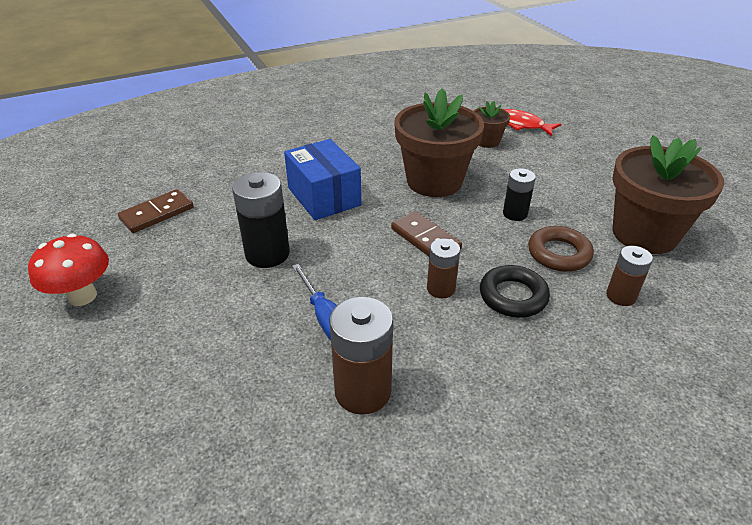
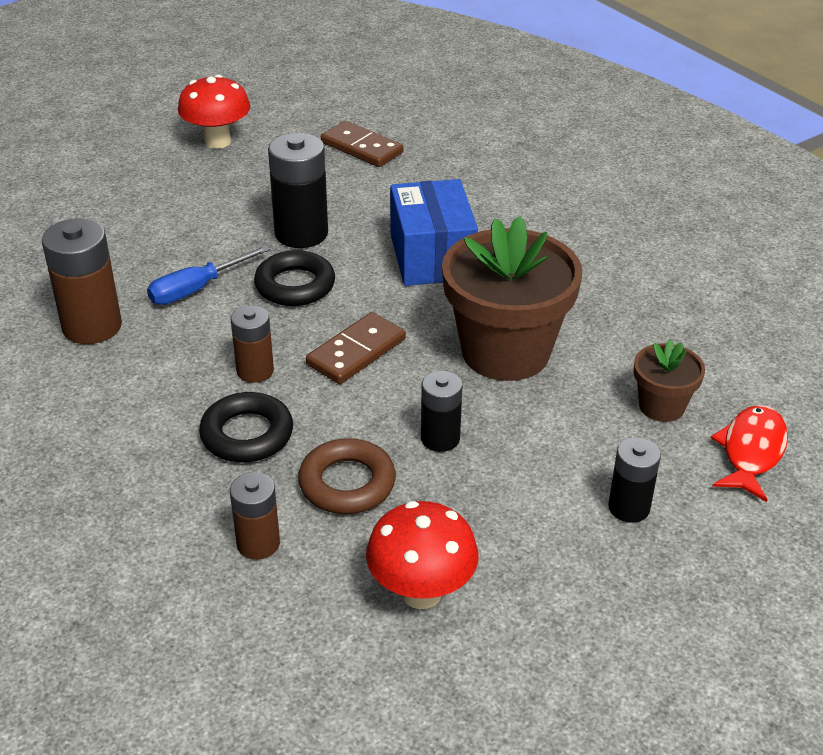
camera: 80 degrees right, 0 degrees up
(324, 197) = (431, 257): blue box -> blue box turned 60 degrees counterclockwise
(337, 262) = (295, 285): none -> black ring
(566, 162) = (629, 507): none -> black battery
(644, 234) = (421, 592): brown flower pot -> red mushroom

